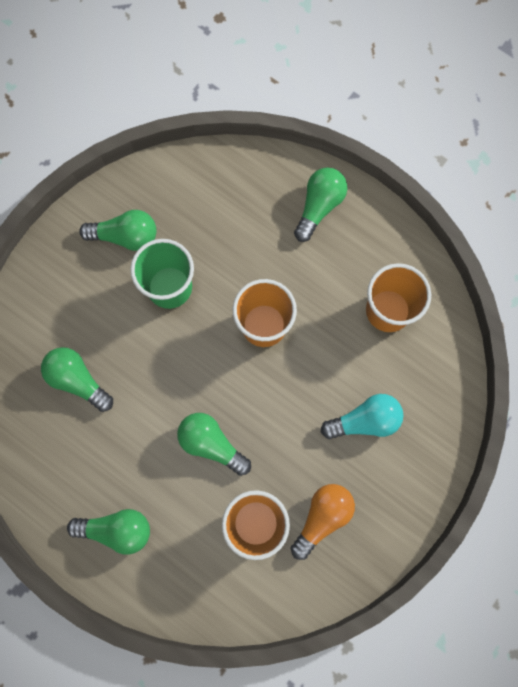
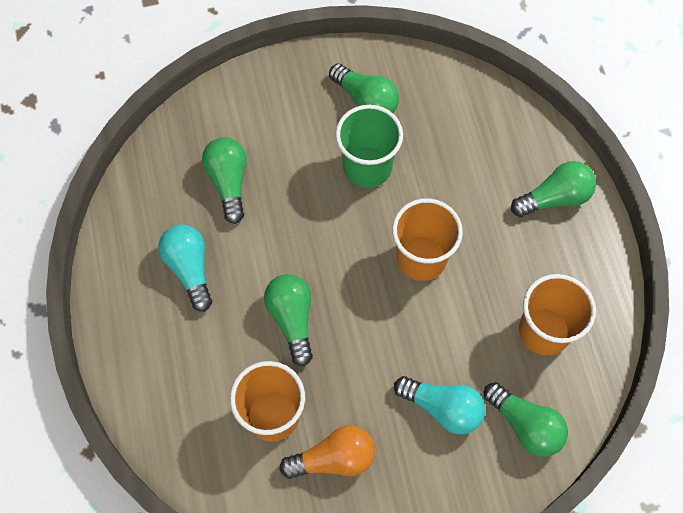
camera: 40 degrees right, 10 degrees down
(106, 468) = (190, 269): none -> turquoise light bulb
(117, 530) = (155, 324): green light bulb -> green light bulb (525, 425)

